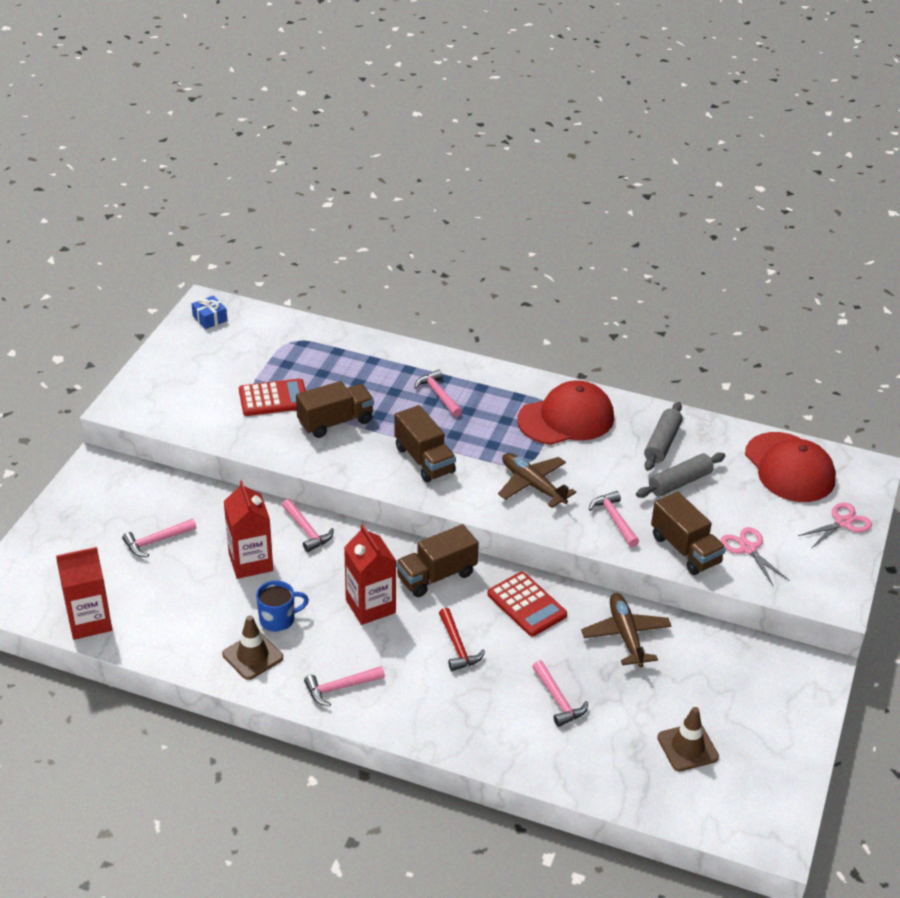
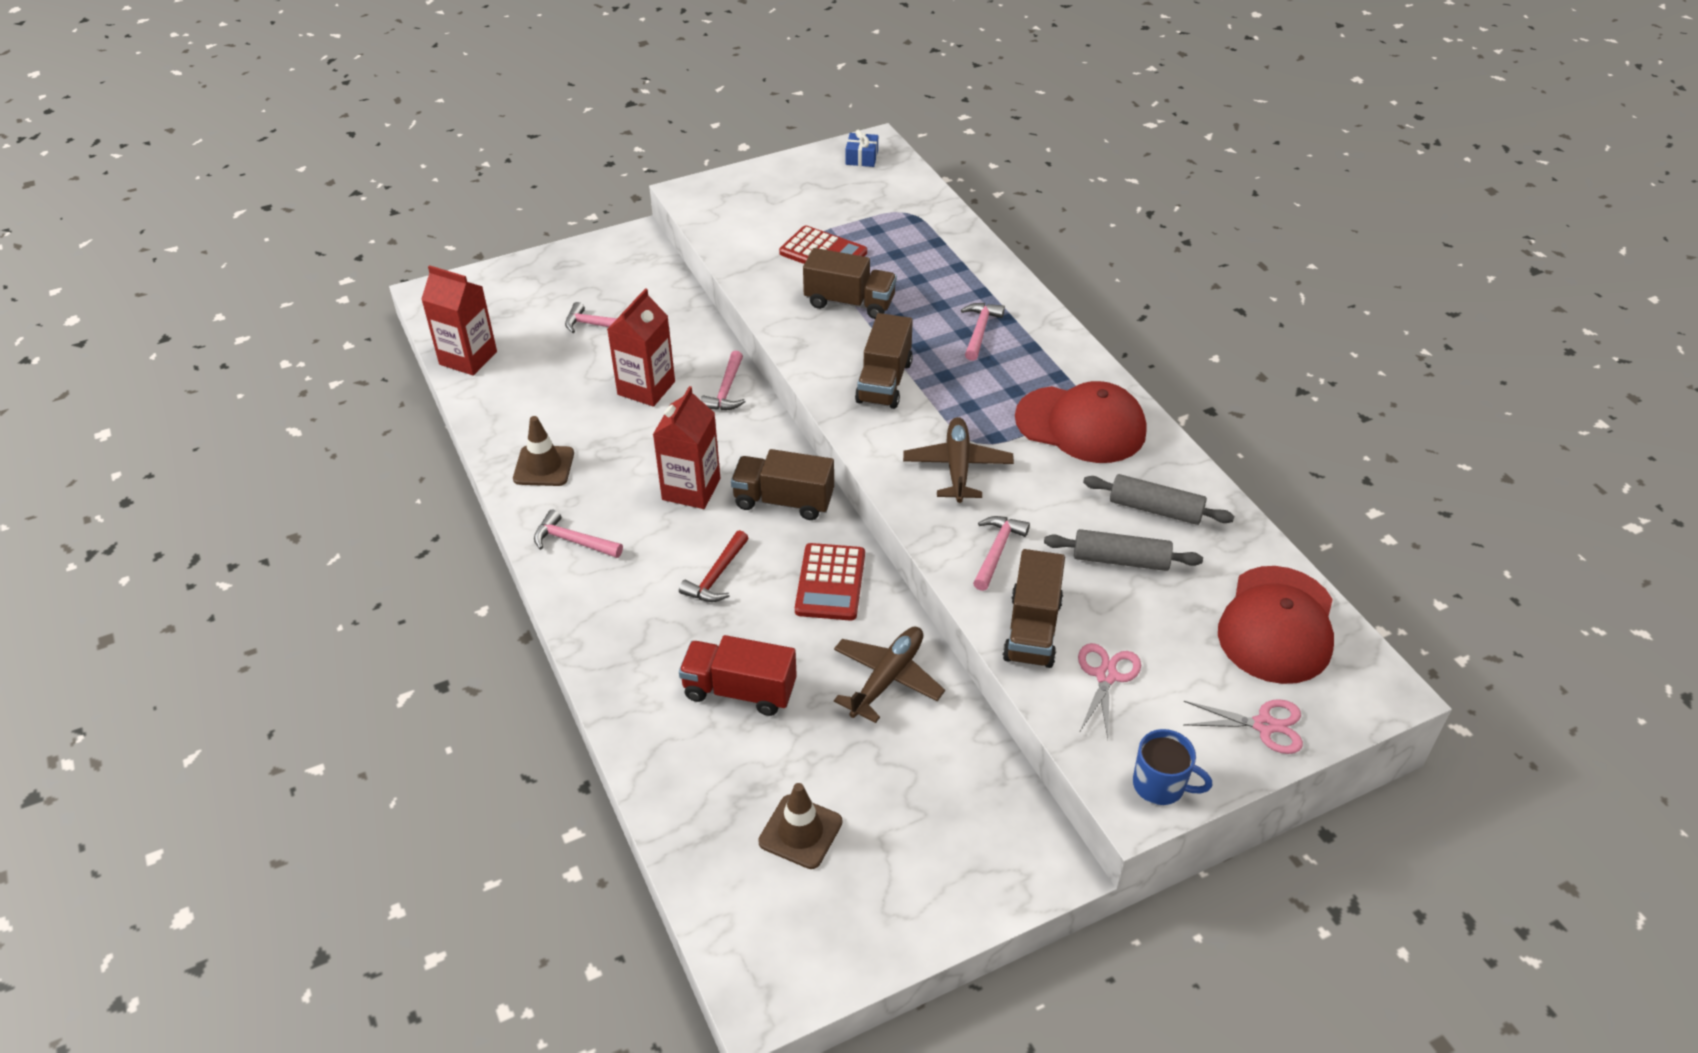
camera: 45 degrees right, 5 degrees up
(278, 619) = (603, 449): blue mug -> blue mug (1160, 785)
(558, 700) = (739, 690): pink hammer -> red truck
(662, 443) = (1155, 509): grey rolling pin -> grey rolling pin turned 45 degrees clockwise

